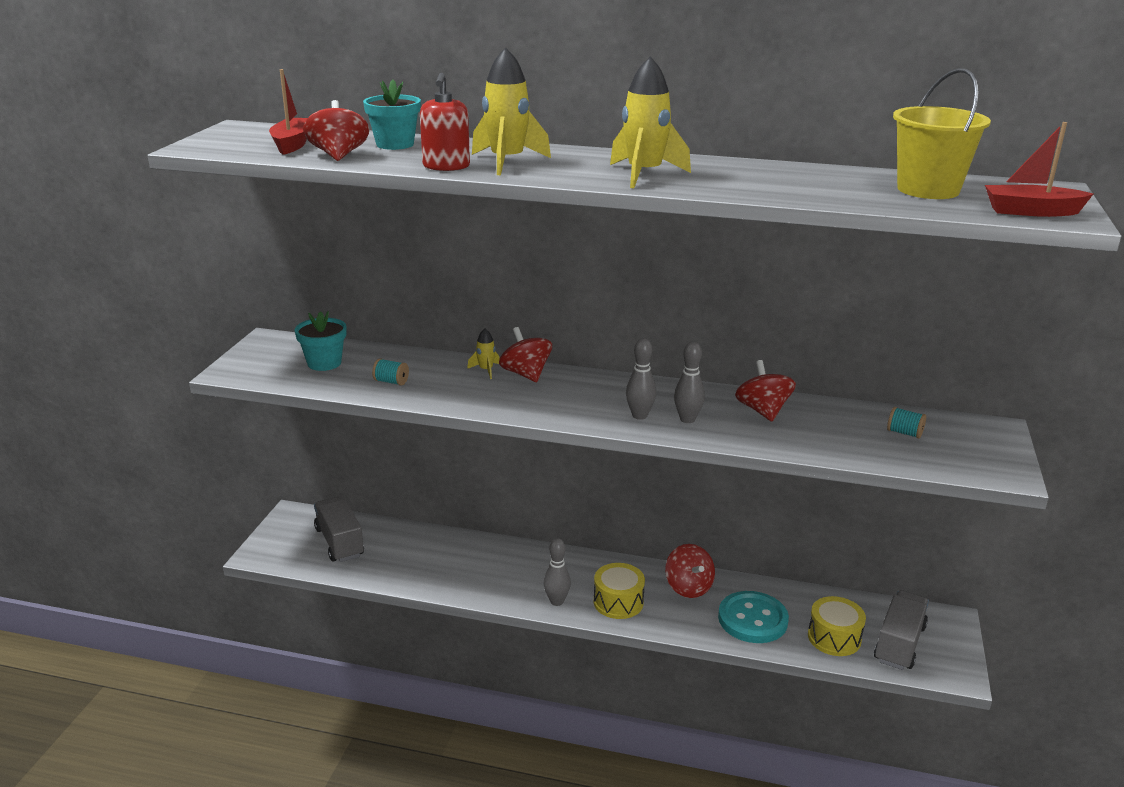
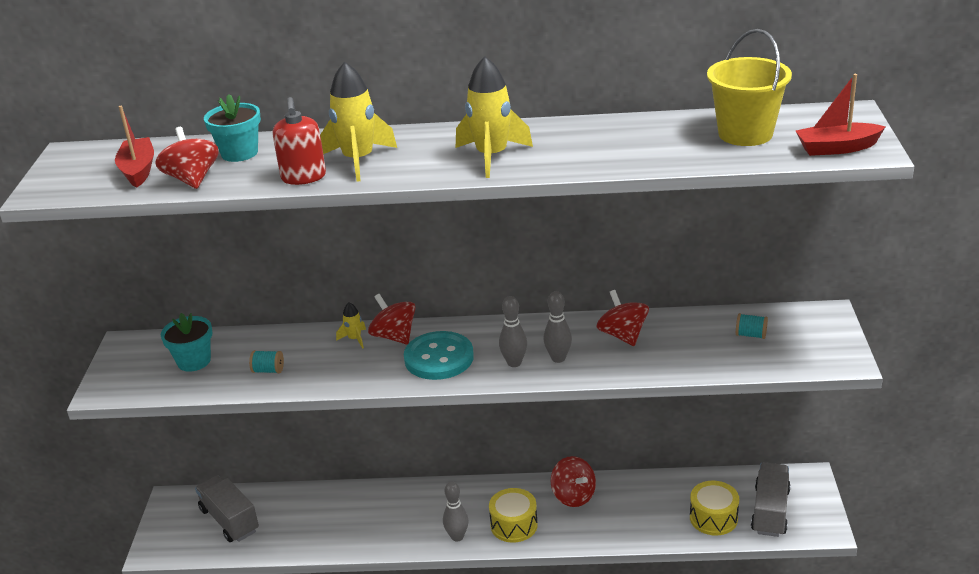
camera: 10 degrees left, 5 degrees up
(752, 619) = (638, 515): turquoise button -> turquoise button (439, 358)

